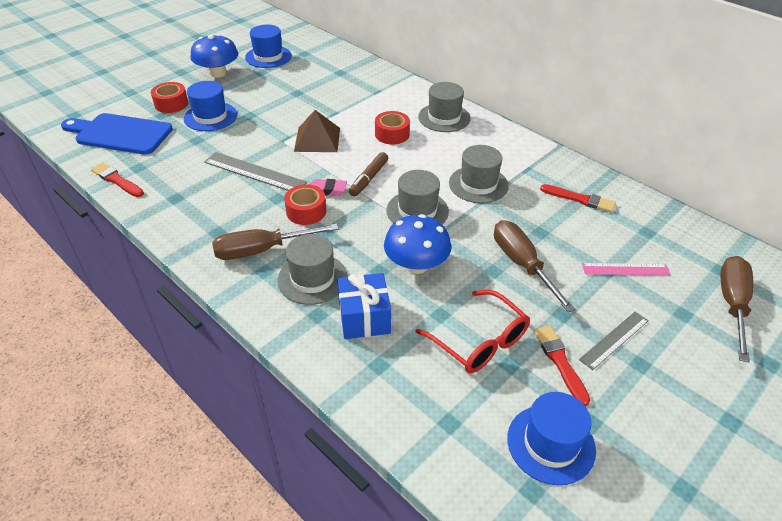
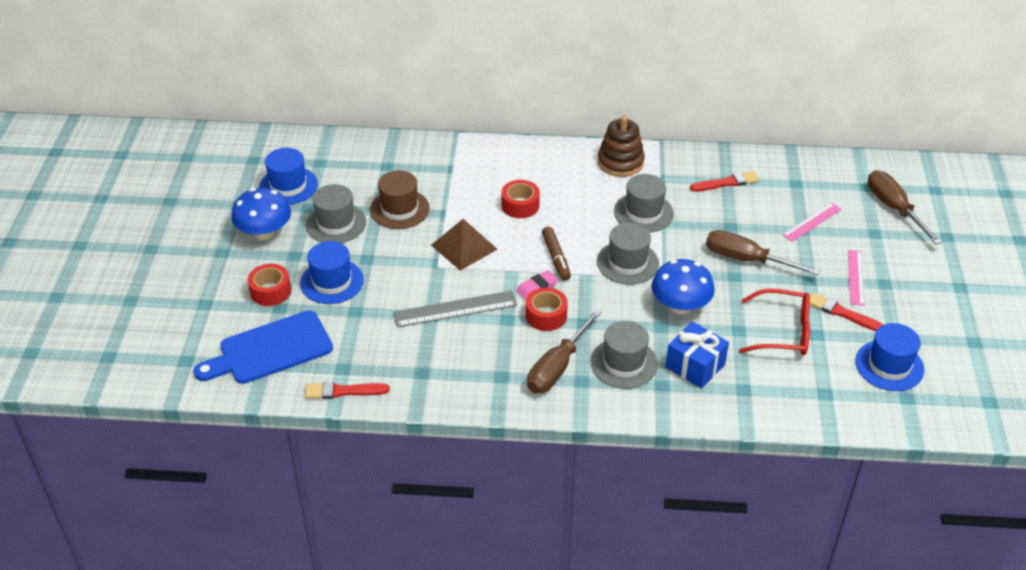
camera: 40 degrees left, 0 degrees up
(311, 98) = (399, 209): none -> brown hat
(444, 117) = (542, 164): grey hat -> grey hat (336, 223)
(506, 143) = (620, 162): none -> brown stacking toy
(614, 340) = (855, 277): grey ruler -> pink ruler

